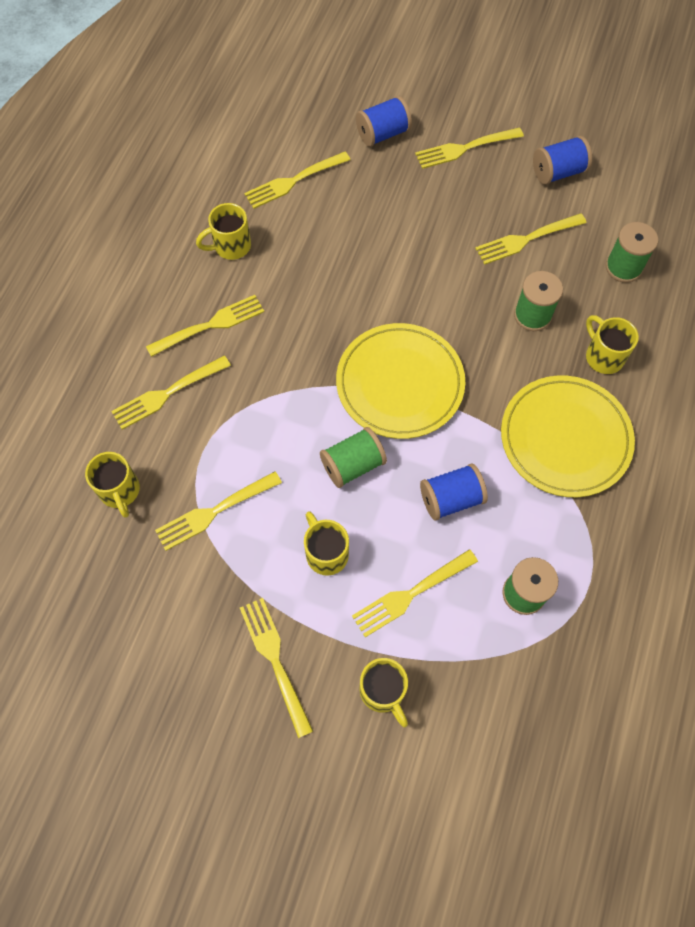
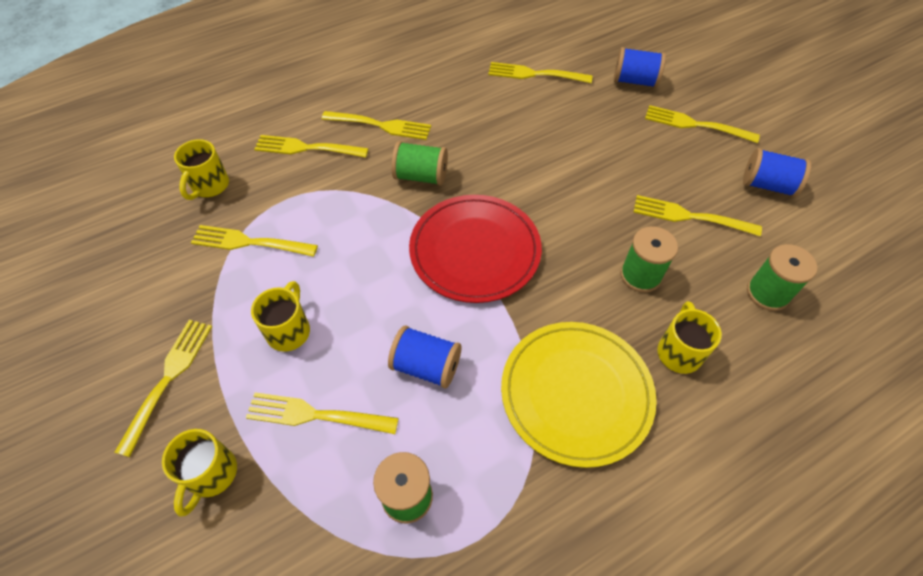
camera: 40 degrees right, 10 degrees down
(231, 246) = (447, 88): yellow mug -> none
(352, 465) = (377, 282): green spool -> green spool (421, 176)
(400, 383) = (475, 251): yellow plate -> red plate

